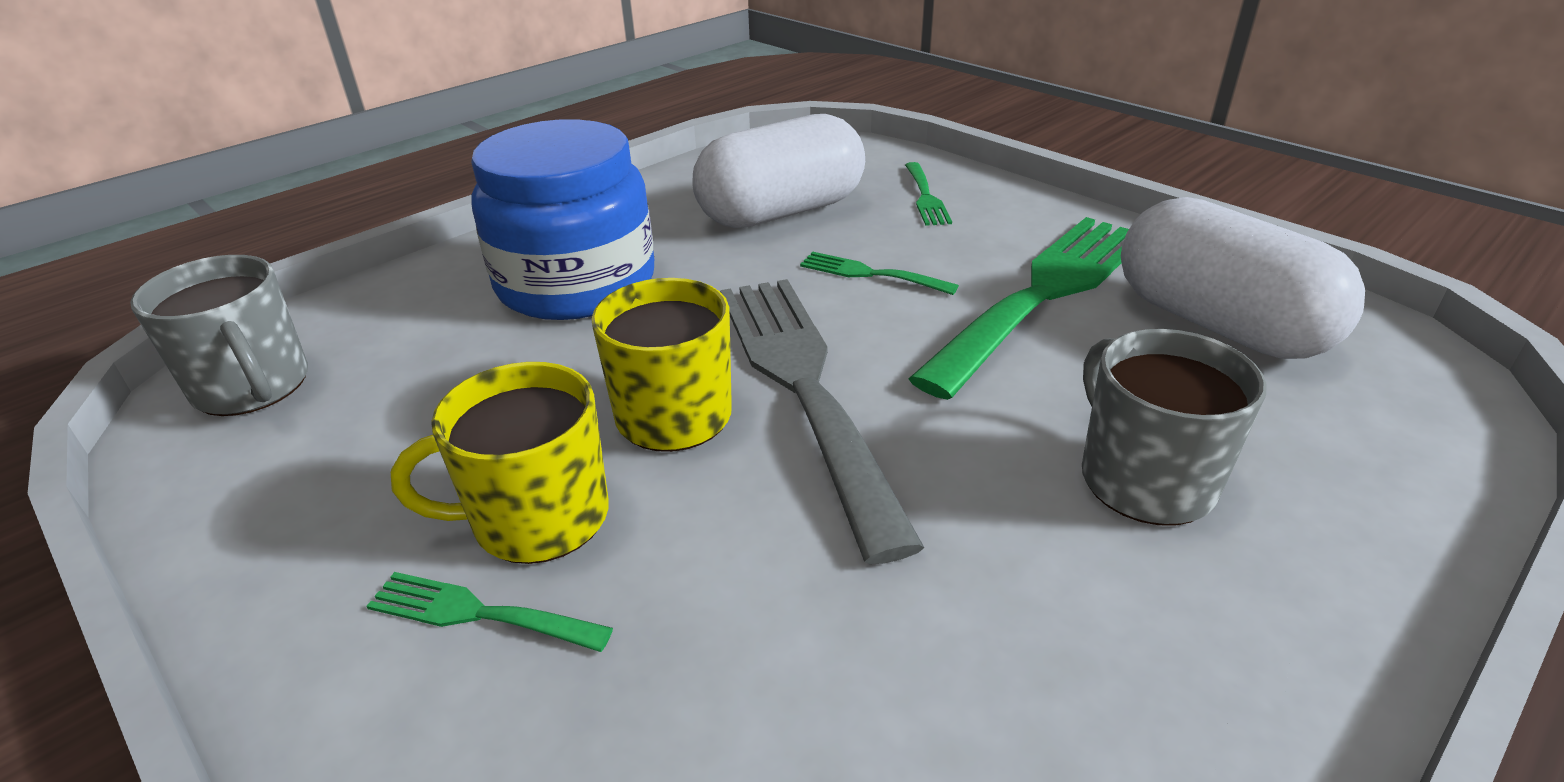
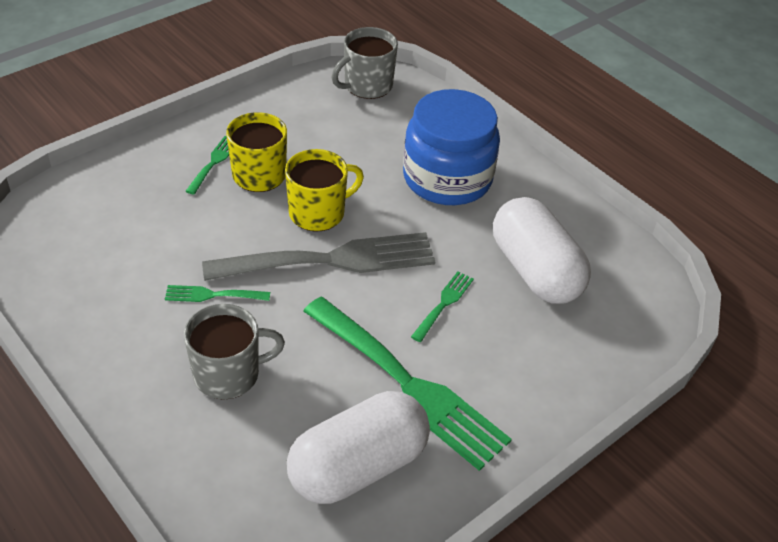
camera: 90 degrees right, 10 degrees up
(926, 197) = (558, 354): green fork -> green fork (212, 295)

